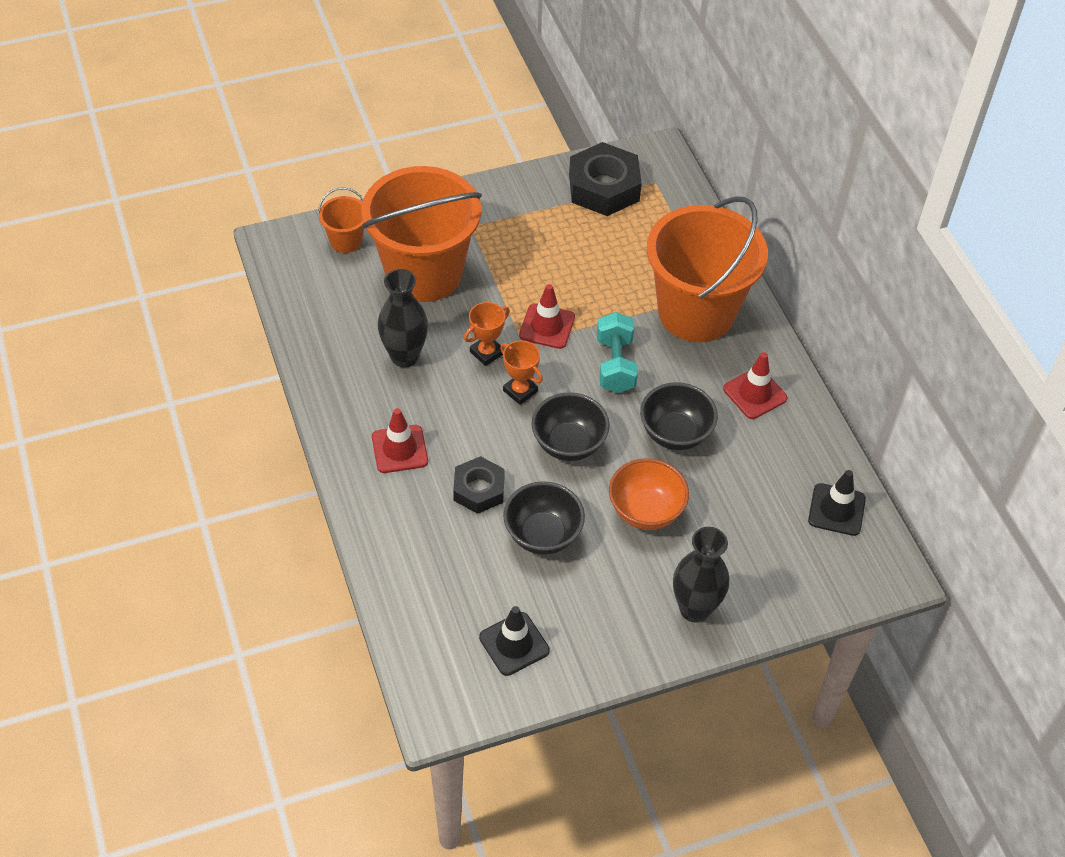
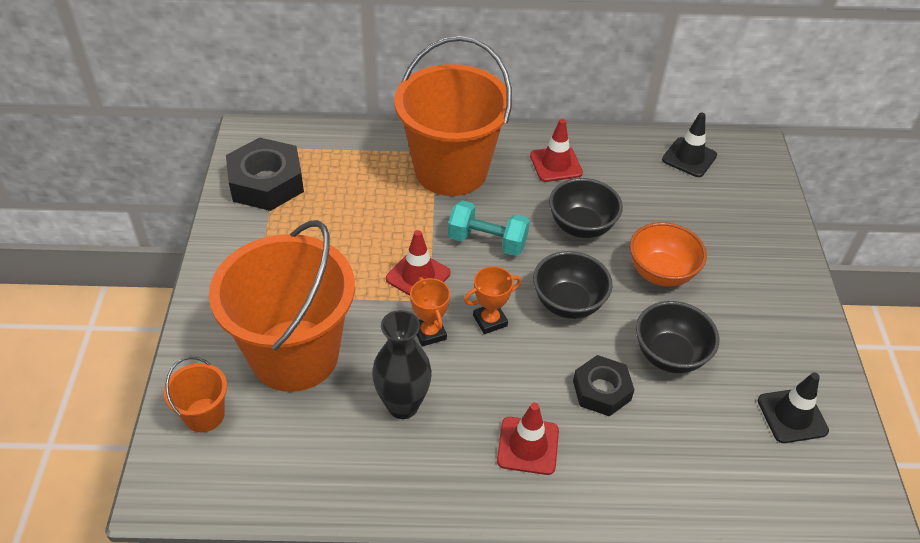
camera: 70 degrees left, 5 degrees down
(694, 609) = (772, 273): black vase -> none

